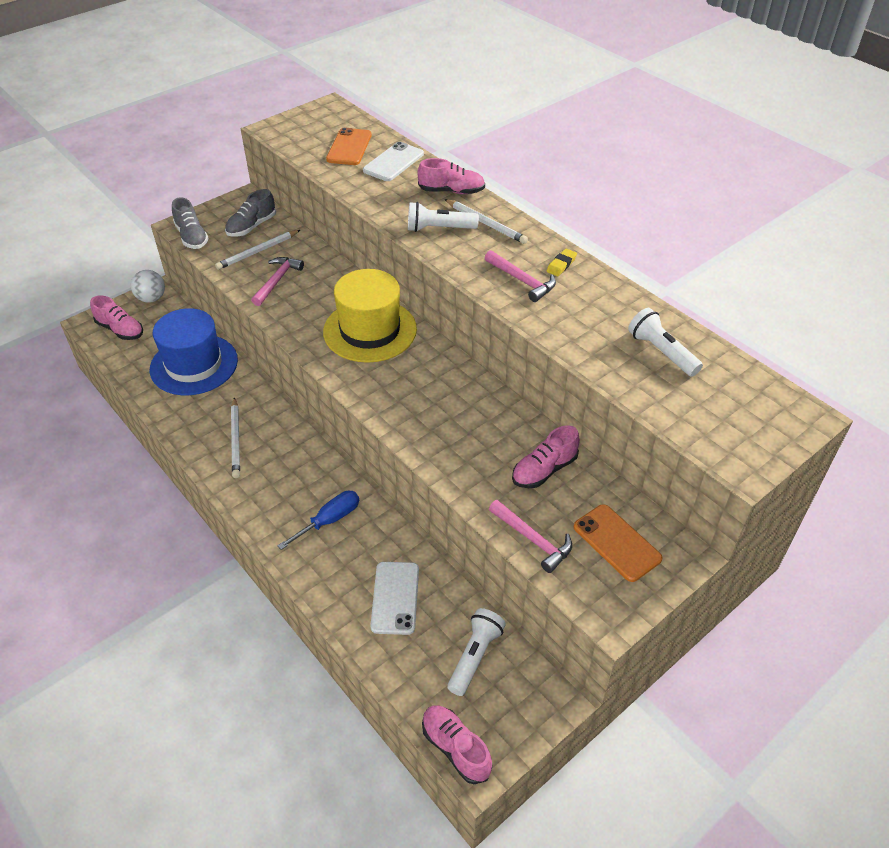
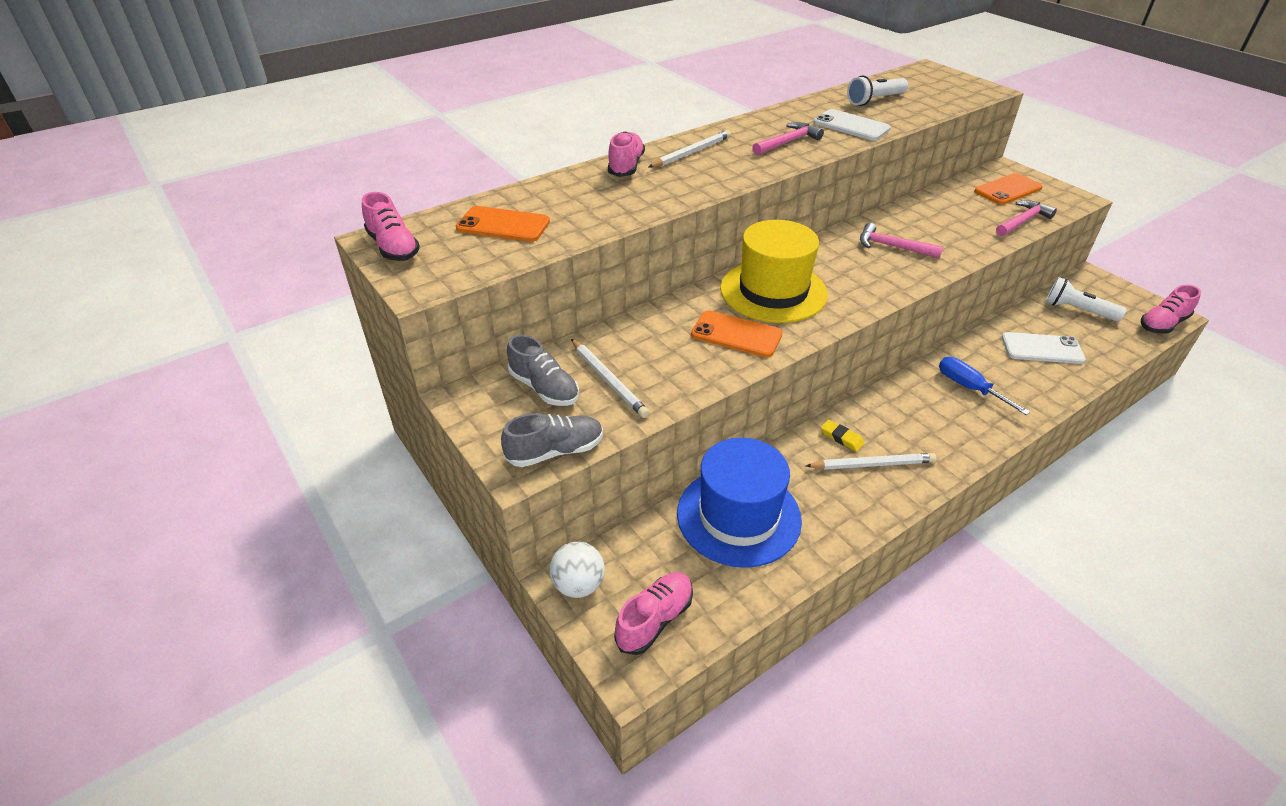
camera: 85 degrees left, 5 degrees down
(277, 281) = (677, 361): pink hammer -> pink hammer (893, 247)
(308, 309) = (736, 334): none -> orange phone
(393, 162) = (552, 197): white phone -> white phone (851, 126)
(439, 228) = (699, 176): white flashlight -> none
(544, 470) = (945, 211): pink shoe -> pink shoe (393, 247)
(561, 265) = (761, 125): yellow eraser -> yellow eraser (841, 438)

